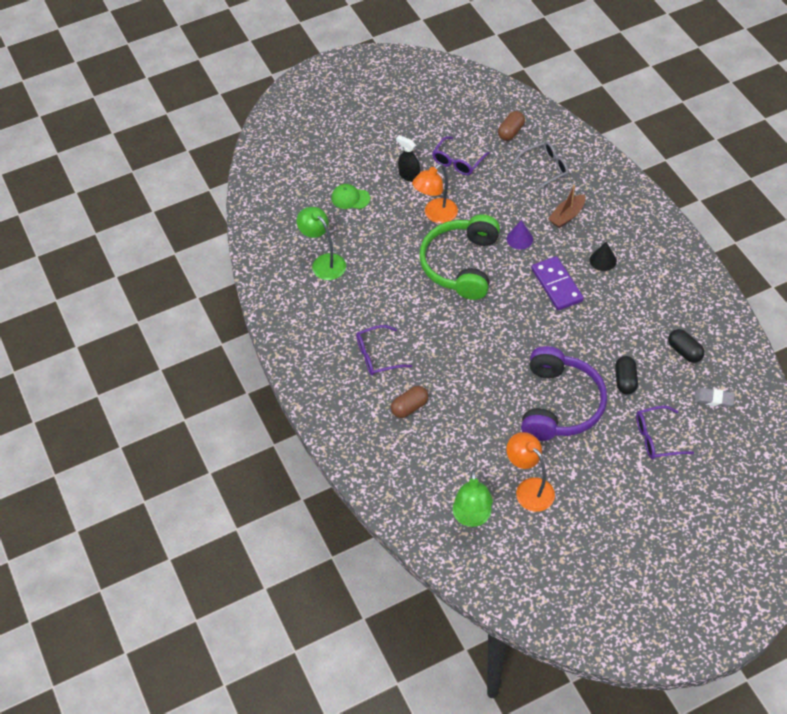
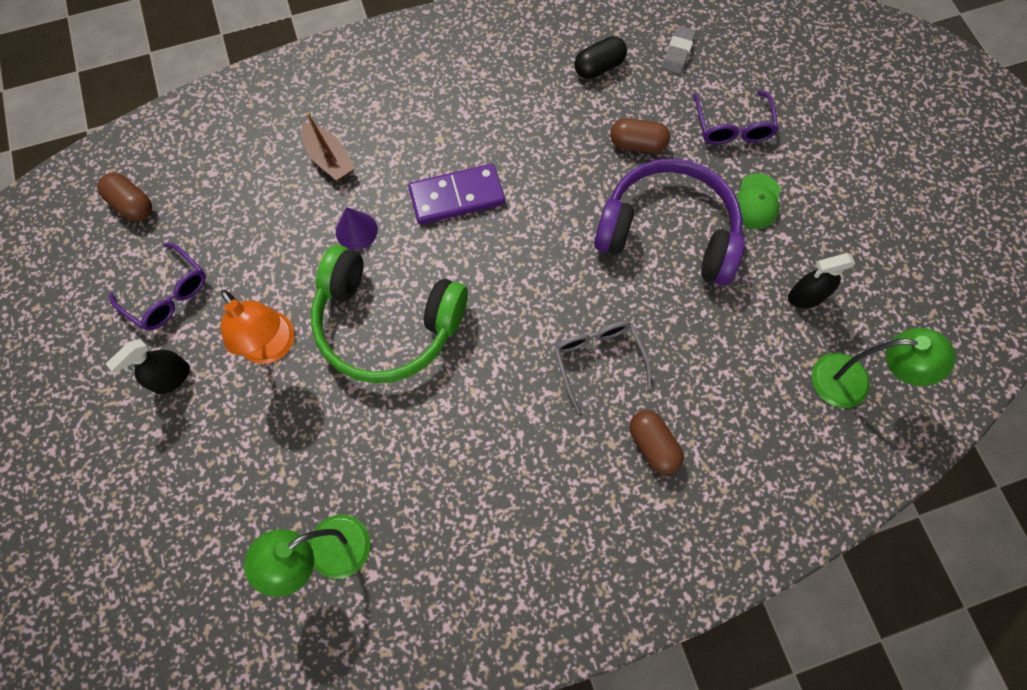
camera: 85 degrees left, 15 degrees up
(350, 198) = (191, 488): green cap -> green cap (756, 201)
(377, 356) = (546, 484): purple glasses -> none
(529, 488) = (806, 296): orange lamp -> black spray bottle
(545, 169) = (227, 170): grey glasses -> grey glasses (598, 360)
(603, 260) = (424, 129): black cone -> none
(625, 380) = (637, 144): black capsule -> brown capsule

